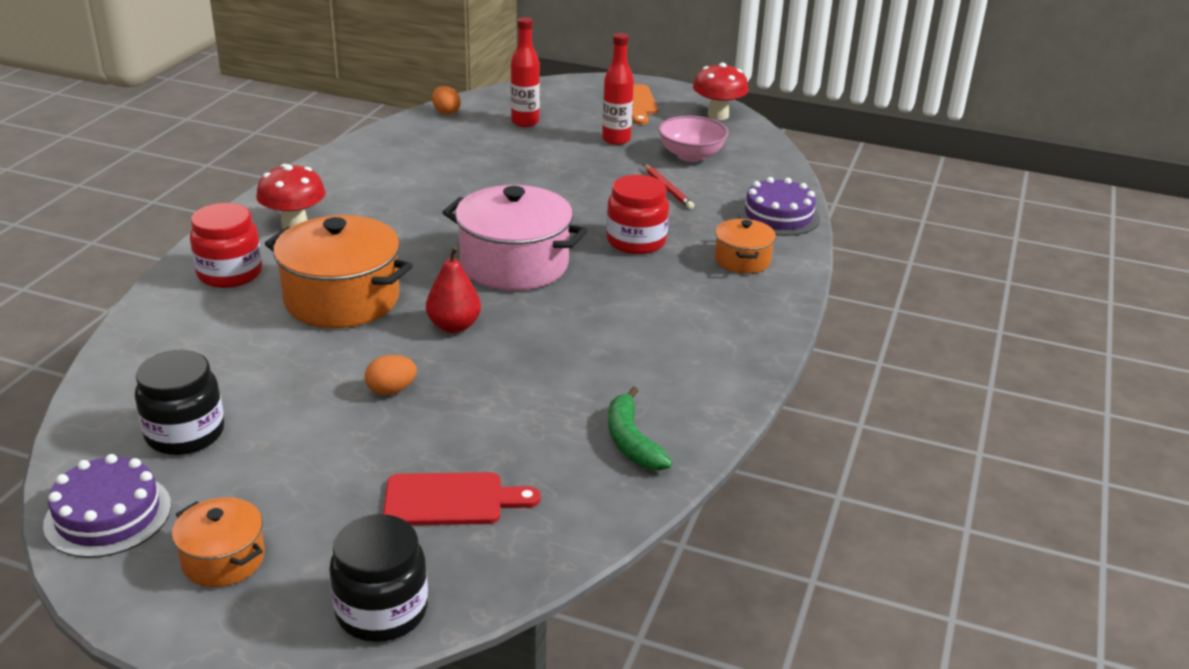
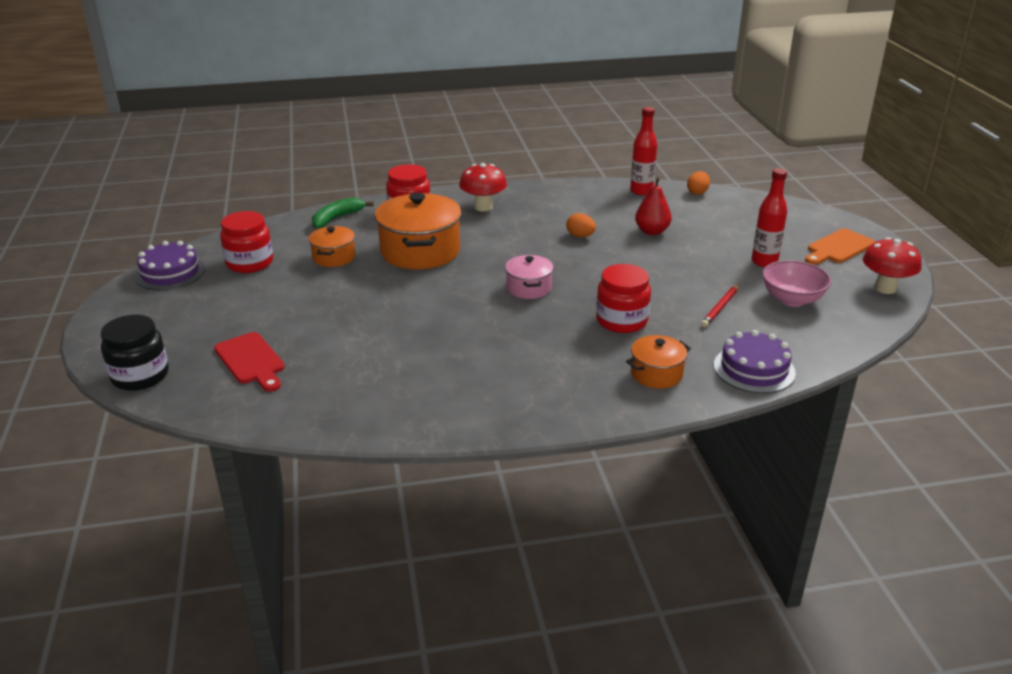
camera: 60 degrees right, 0 degrees up
(185, 433) = (250, 263): black jar -> red jar
(223, 559) = (155, 315): orange pot -> orange pot (334, 257)
(391, 390) = (342, 302): orange egg -> orange egg (580, 236)
(454, 326) = (430, 295): red pear -> red pear (652, 231)
(514, 264) = (529, 288): pink pot -> pink pot, size x0.53
(525, 122) = (731, 221): red bottle -> red bottle (641, 191)
(631, 441) = (364, 403): green banana -> green banana (337, 218)

